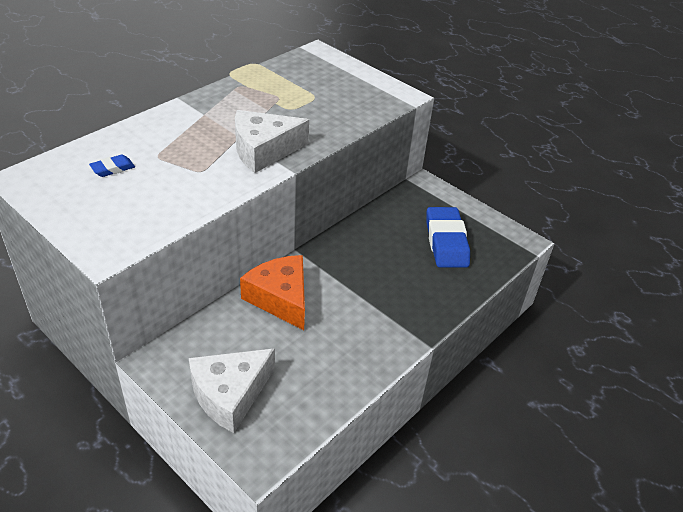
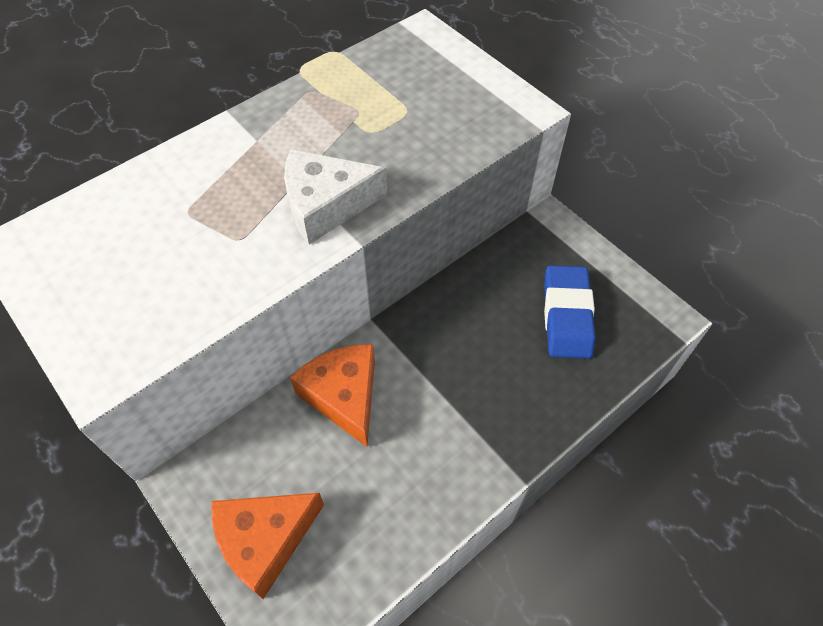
camera: 10 degrees right, 15 degrees up
(113, 169) = (128, 232): blue eraser -> none
(230, 394) = (265, 540): white cheese -> orange cheese

